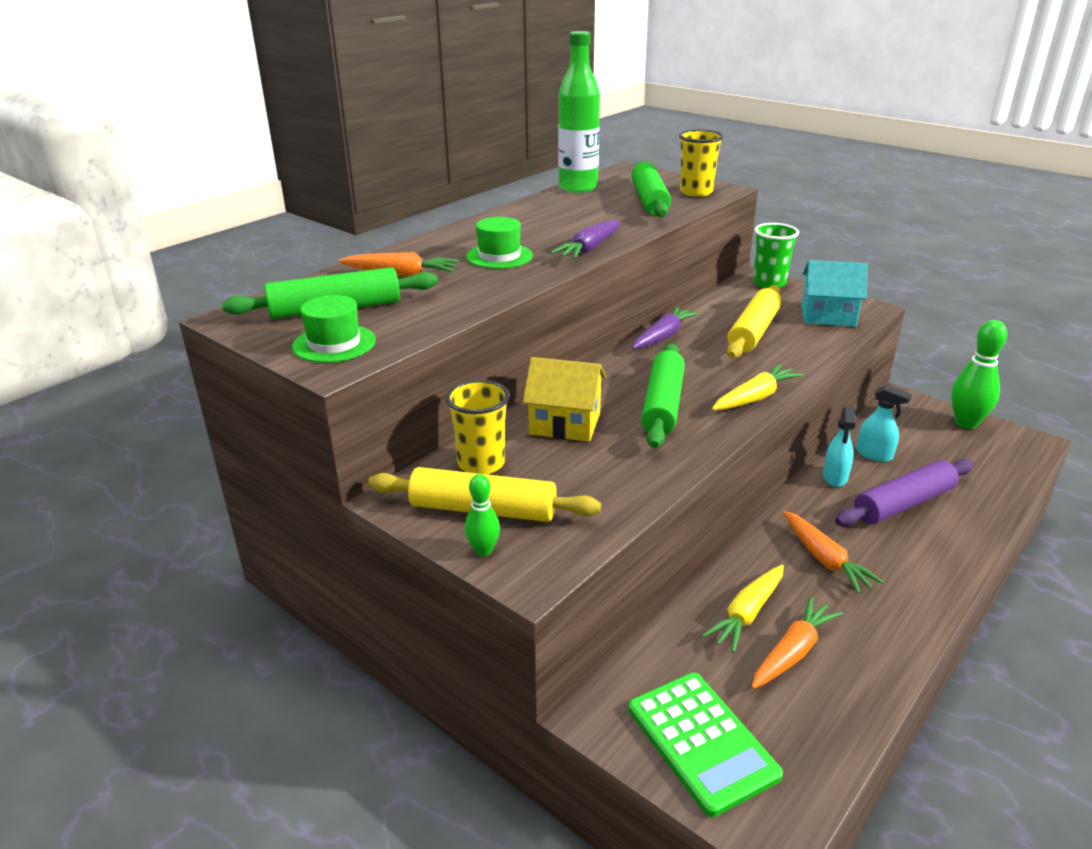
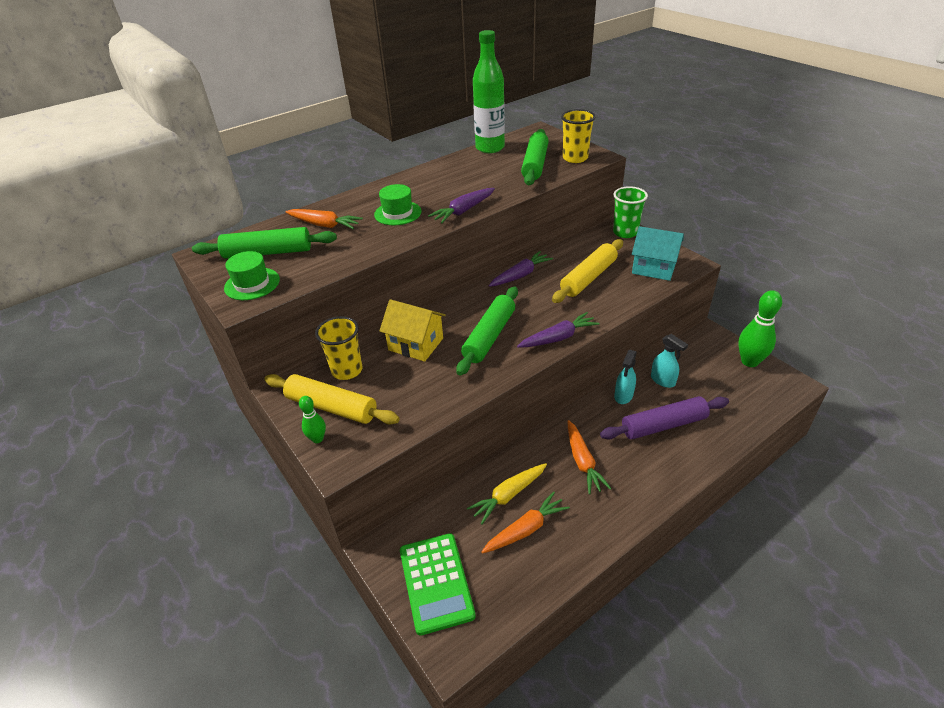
camera: 15 degrees right, 10 degrees up
(755, 397) = (558, 338): yellow carrot -> purple carrot

